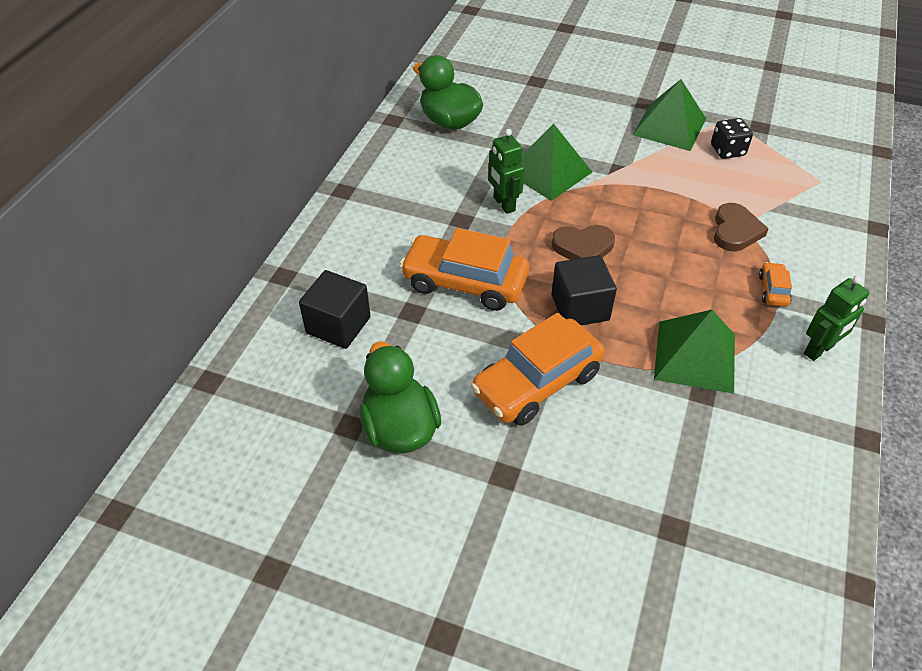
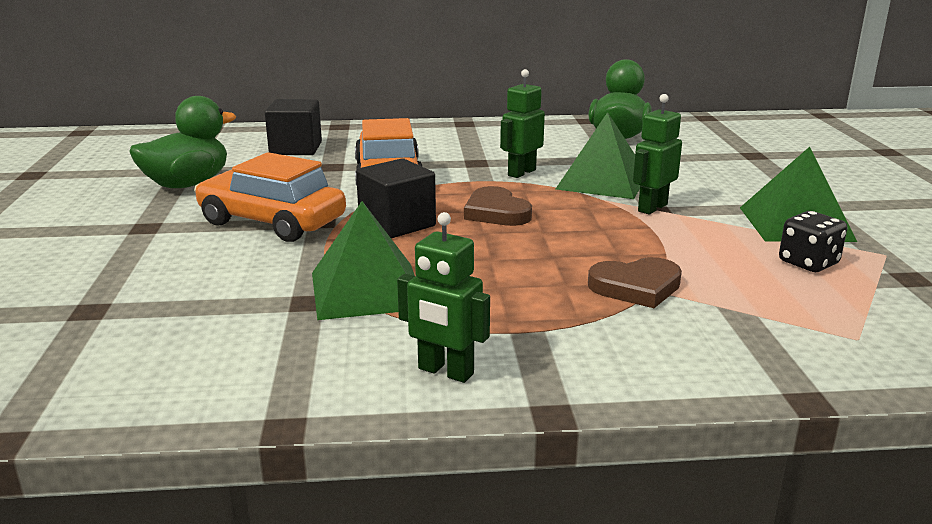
camera: 65 degrees right, 25 degrees down
(613, 171) = (652, 208): none -> green robot
(773, 290) = (541, 325): orange car -> none

